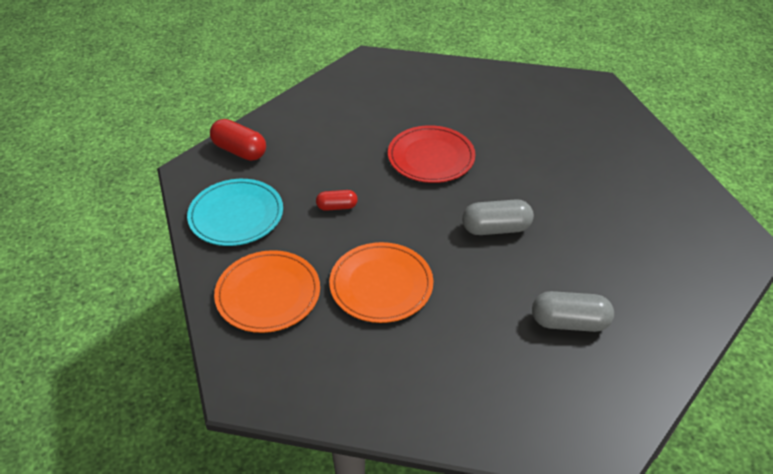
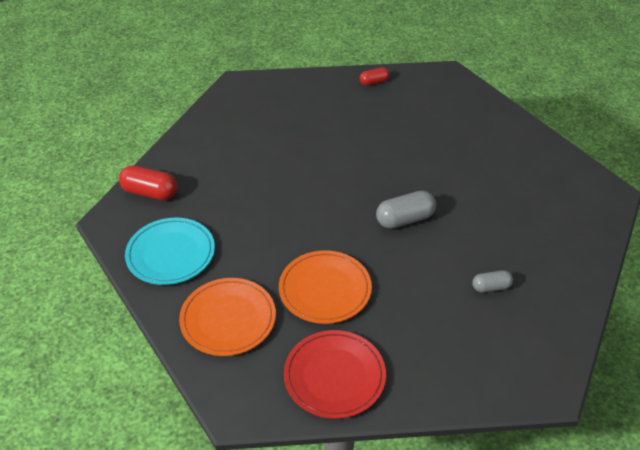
camera: 15 degrees left, 0 degrees up
(337, 207) = (260, 227): red capsule -> red capsule (374, 82)
(431, 157) = (327, 166): red plate -> red plate (334, 376)
(569, 322) = (491, 287): grey capsule -> grey capsule, size x0.60

